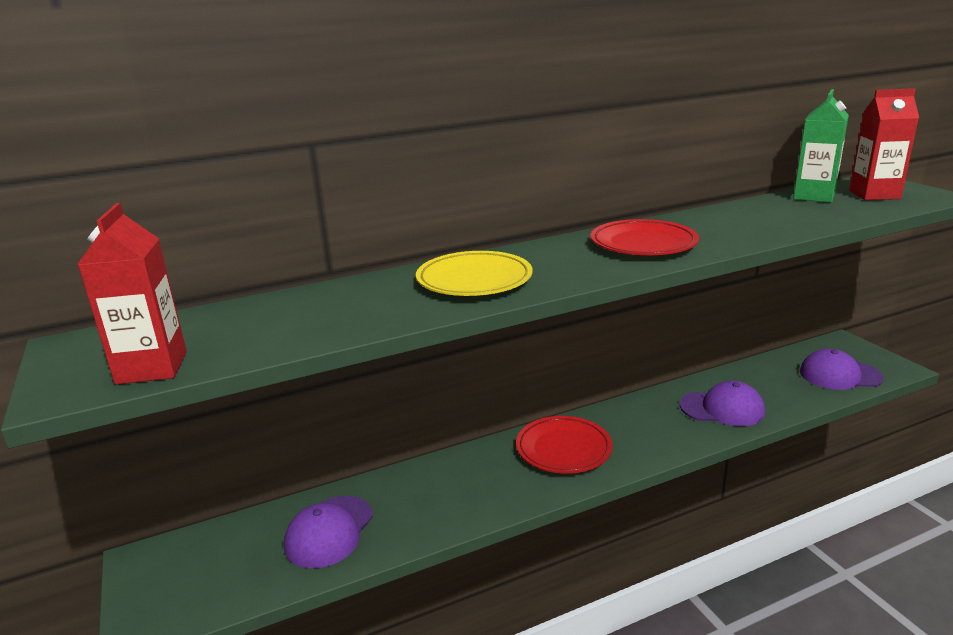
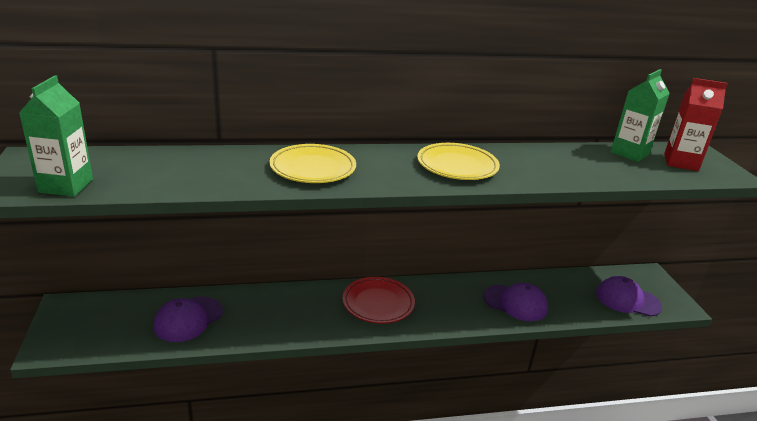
camera: 10 degrees right, 5 degrees up
(152, 368) = (66, 186): red carton -> green carton
(643, 244) = (457, 166): red plate -> yellow plate

